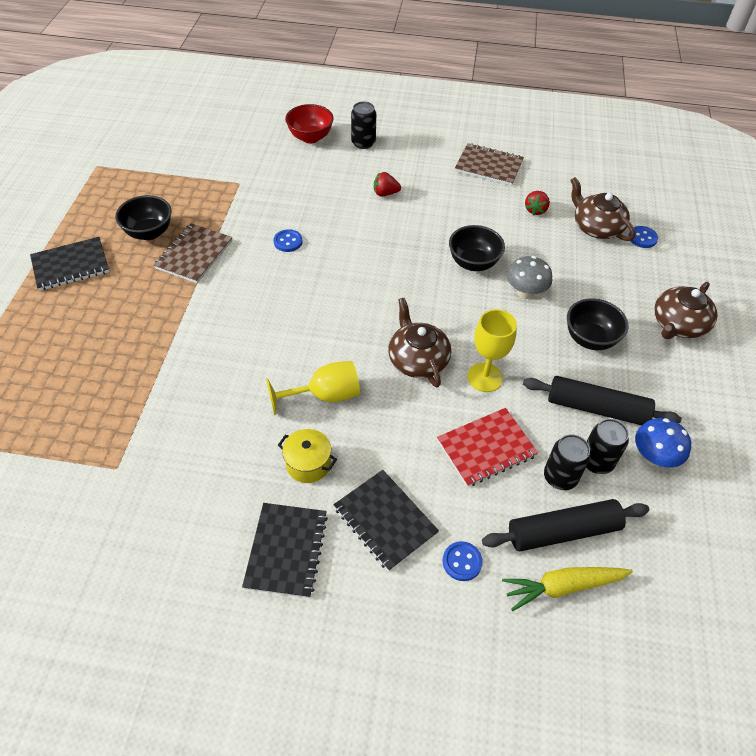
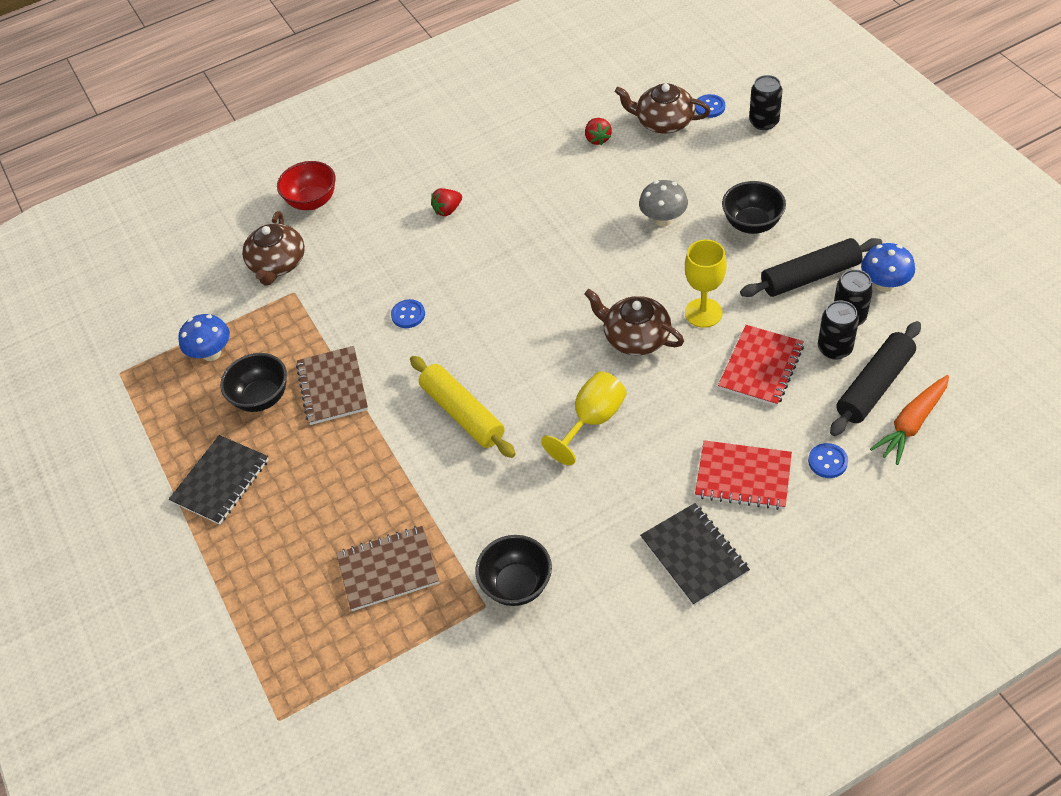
camera: 30 degrees left, 0 degrees up
(154, 188) = (211, 353): none -> blue mushroom
(249, 328) = (462, 413): none -> yellow rolling pin
(308, 464) = (639, 482): yellow pot -> none
(363, 143) = (371, 174): black can -> black can (764, 122)
(385, 520) = (743, 476): black notebook -> red notebook
(473, 263) = (594, 223): black bowl -> black bowl (516, 585)
(488, 166) = (514, 123): brown notebook -> brown notebook (388, 570)
(563, 586) = (911, 424): yellow carrot -> orange carrot
(678, 324) = (805, 165): brown teapot -> brown teapot (277, 264)

